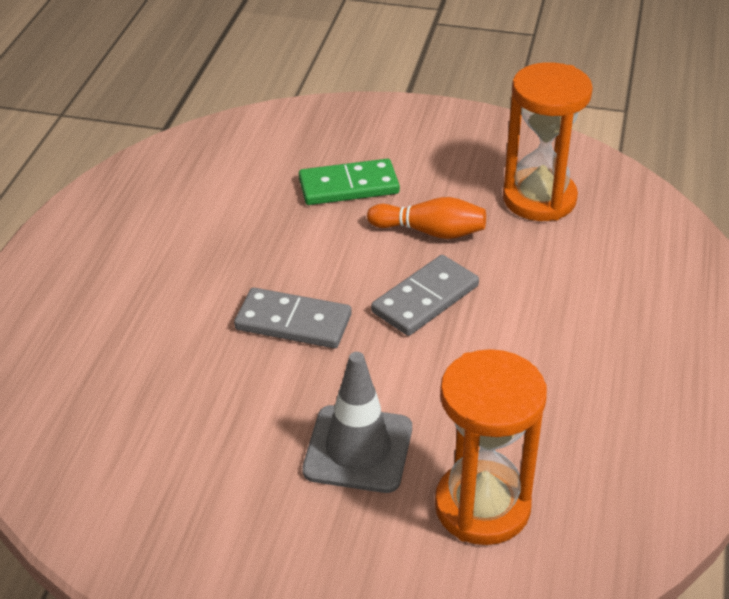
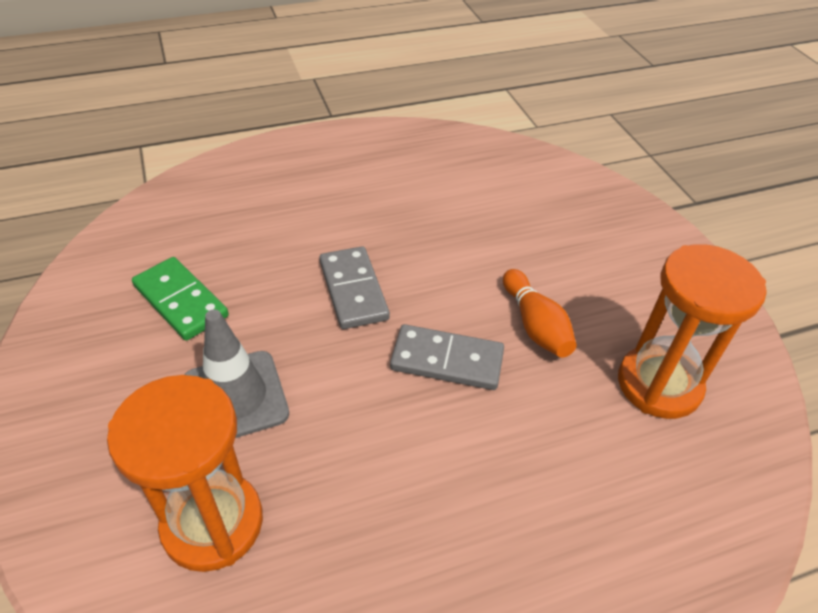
camera: 55 degrees right, 5 degrees up
(348, 186) = (540, 248): green domino -> green domino (181, 301)

